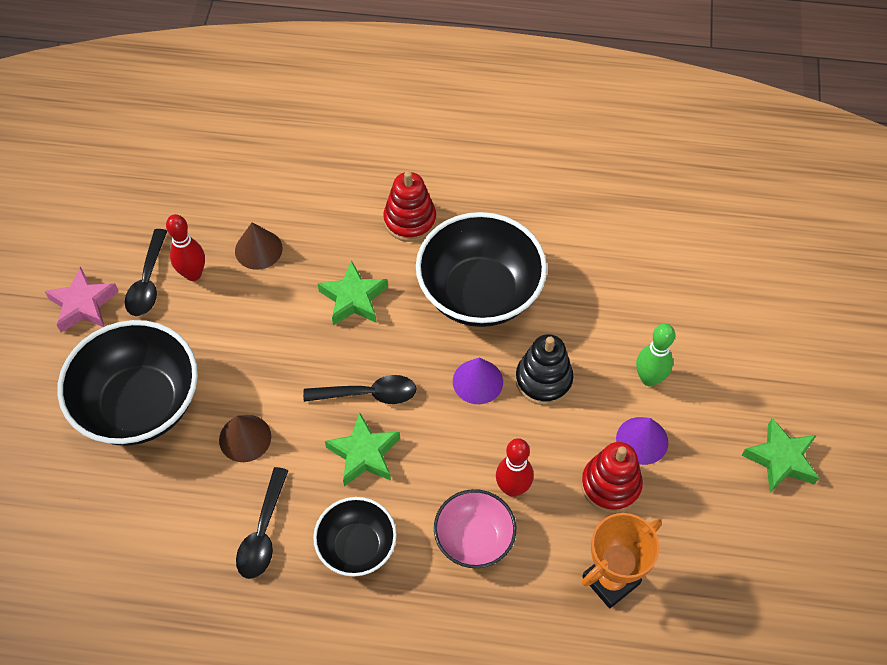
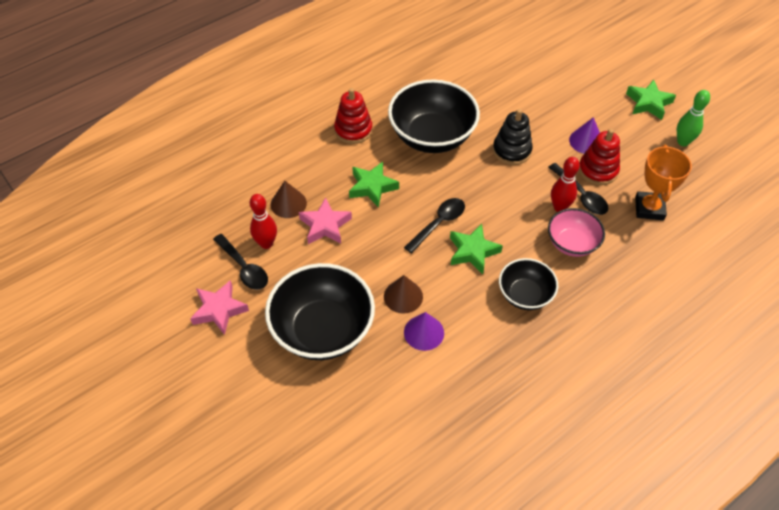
camera: 45 degrees left, 5 degrees down
(263, 301) = (325, 225): none -> pink star
(263, 532) = (472, 330): black spoon -> black spoon (581, 195)
(477, 381) = (483, 175): purple cone -> purple cone (424, 332)
(649, 378) = (555, 113): green bowling pin -> green bowling pin (683, 142)

